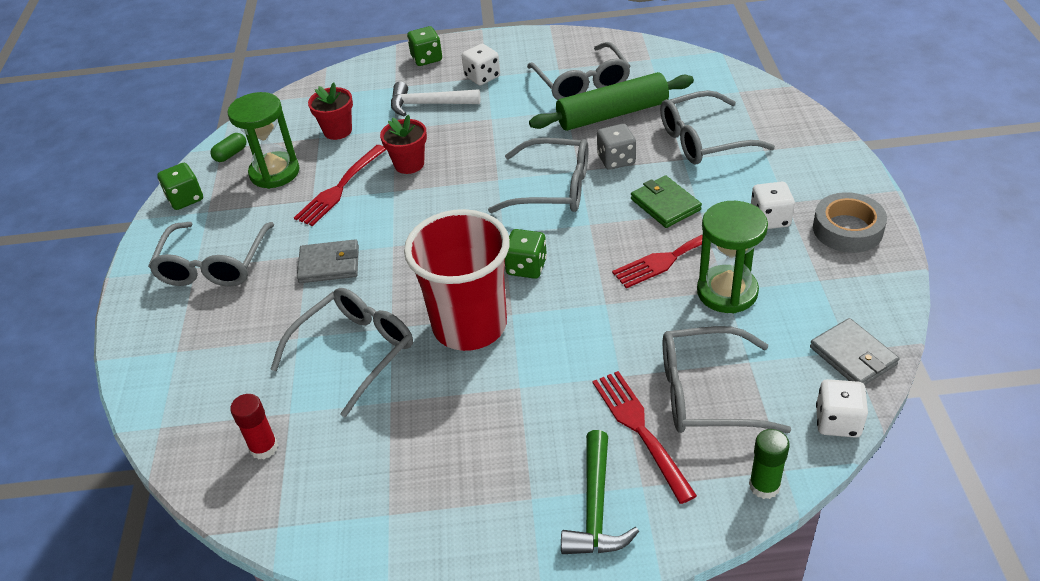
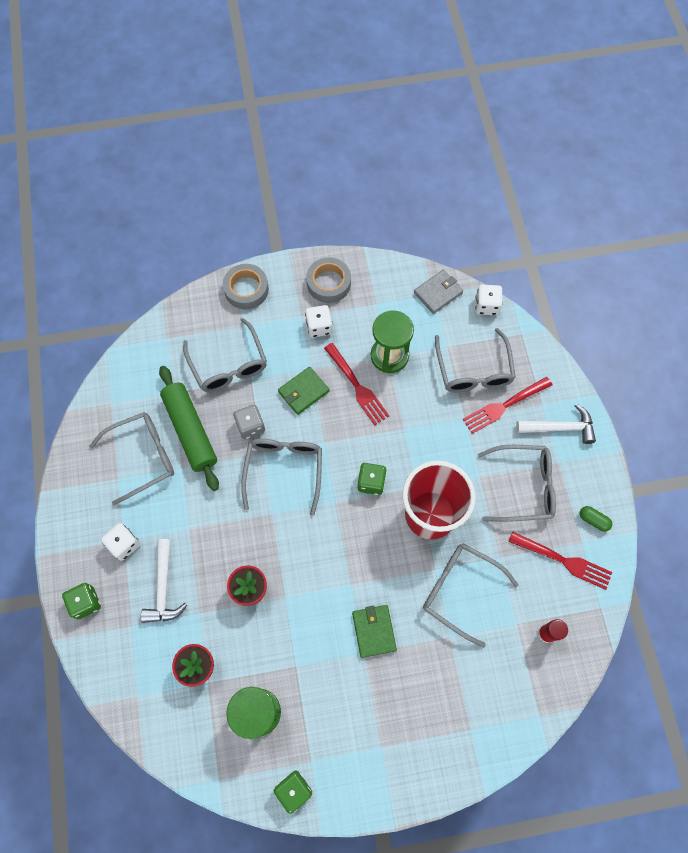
camera: 100 degrees left, 25 degrees up
(213, 265) = (378, 731): grey glasses -> grey glasses (523, 486)
(231, 154) = (229, 766): green capsule -> green capsule (593, 520)
(329, 264) = (374, 631): grey wallet -> green wallet
(340, 187) = (280, 644): red fork -> red fork (562, 560)
(596, 507) = (560, 428): green hammer -> white hammer
(764, 486) = (533, 344): green glue stick -> none
(821, 151) = (246, 289): none -> grey tape

